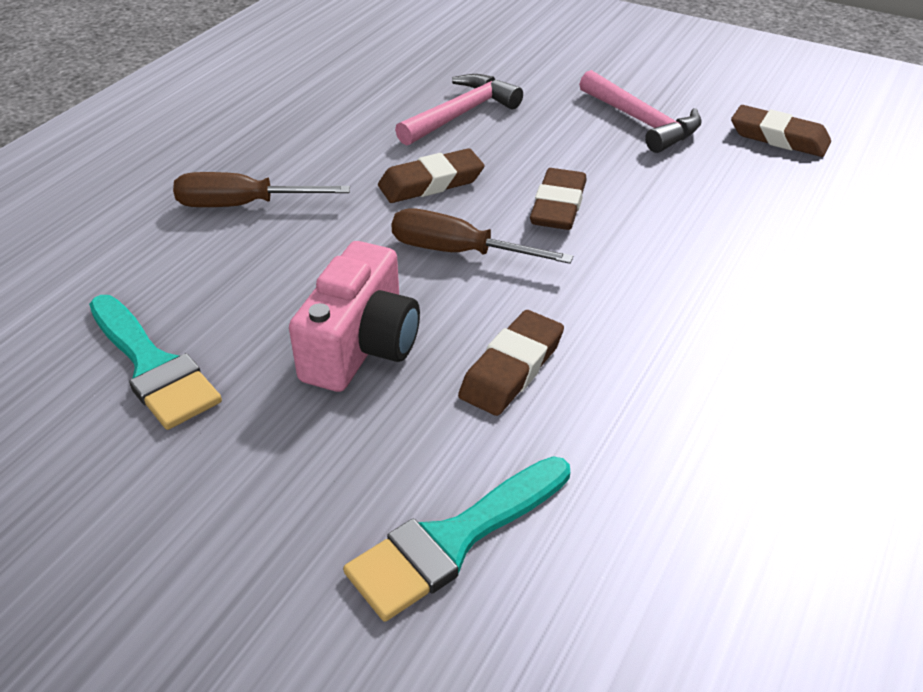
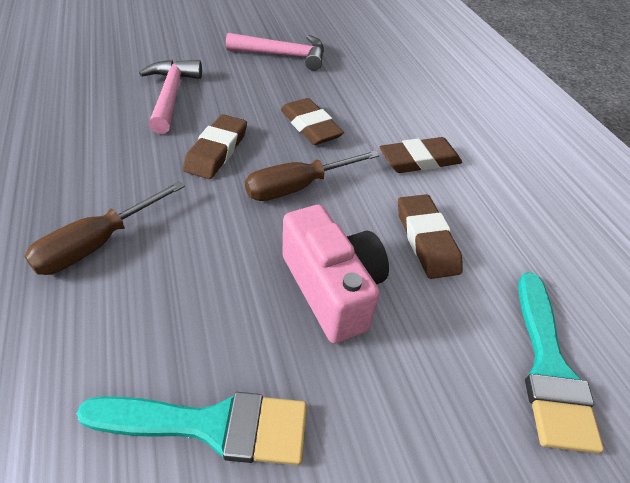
camera: 50 degrees left, 5 degrees up
(779, 137) = (358, 37): brown eraser -> brown eraser (419, 160)

